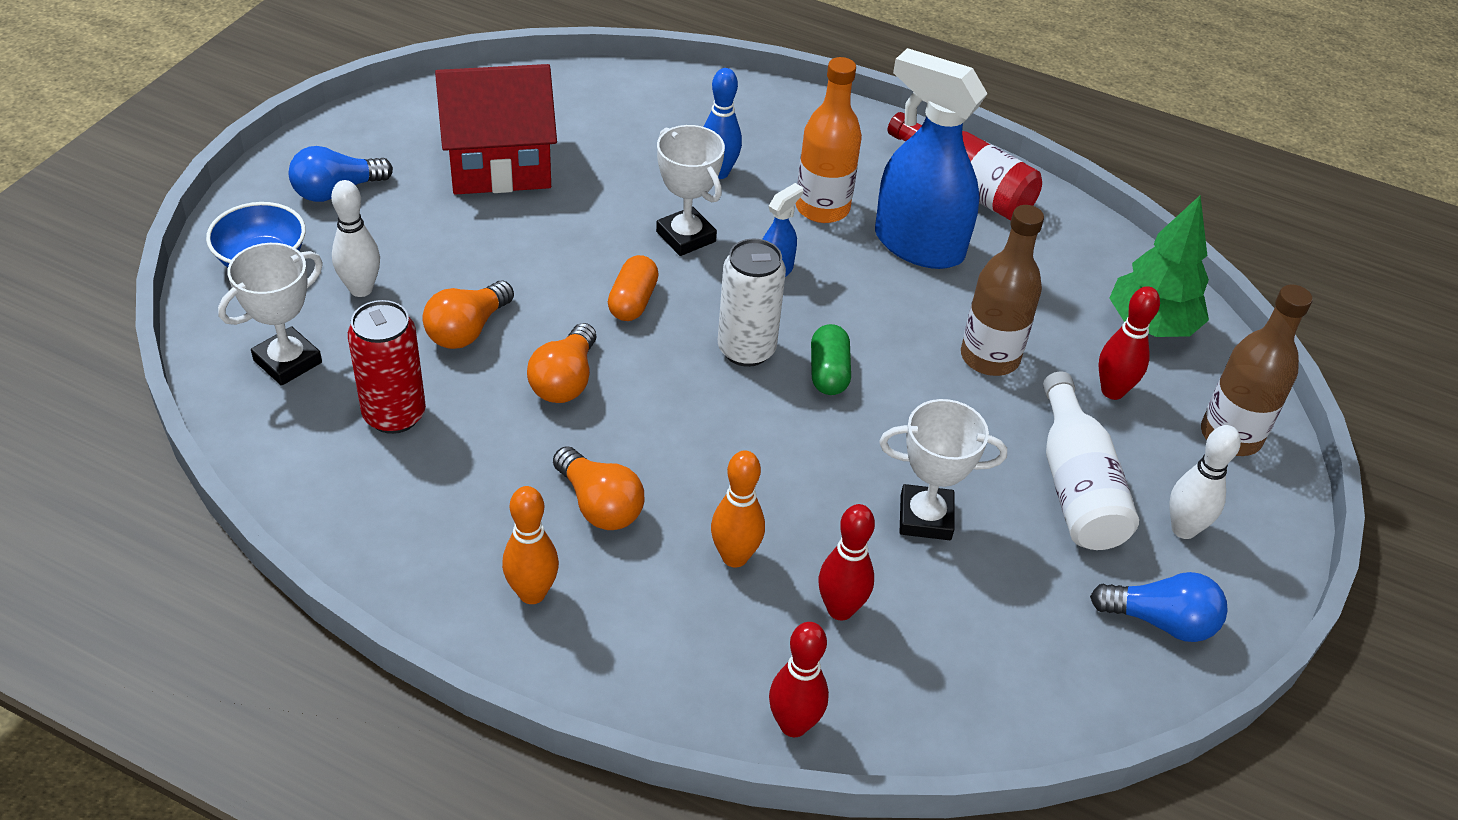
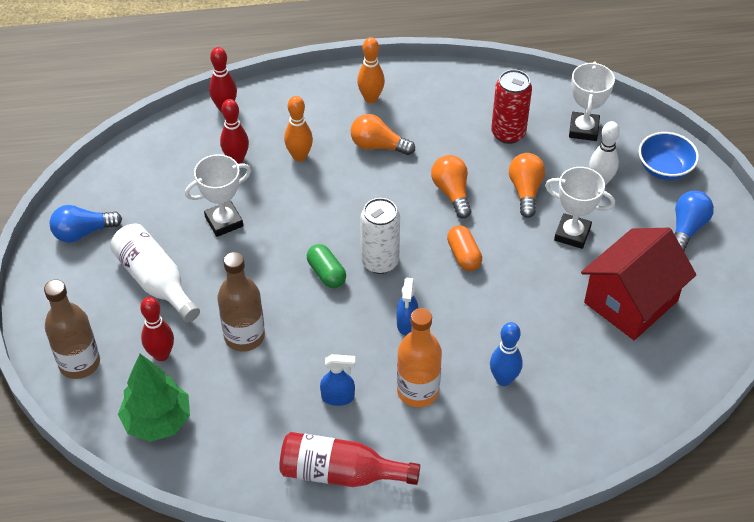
camera: 150 degrees right, 5 degrees up
(686, 237) = (477, 316): white trophy -> white trophy (572, 234)
(918, 245) = (338, 397): blue spray bottle -> blue spray bottle, size x0.45
(1183, 529) = (88, 288): white bowling pin -> none

